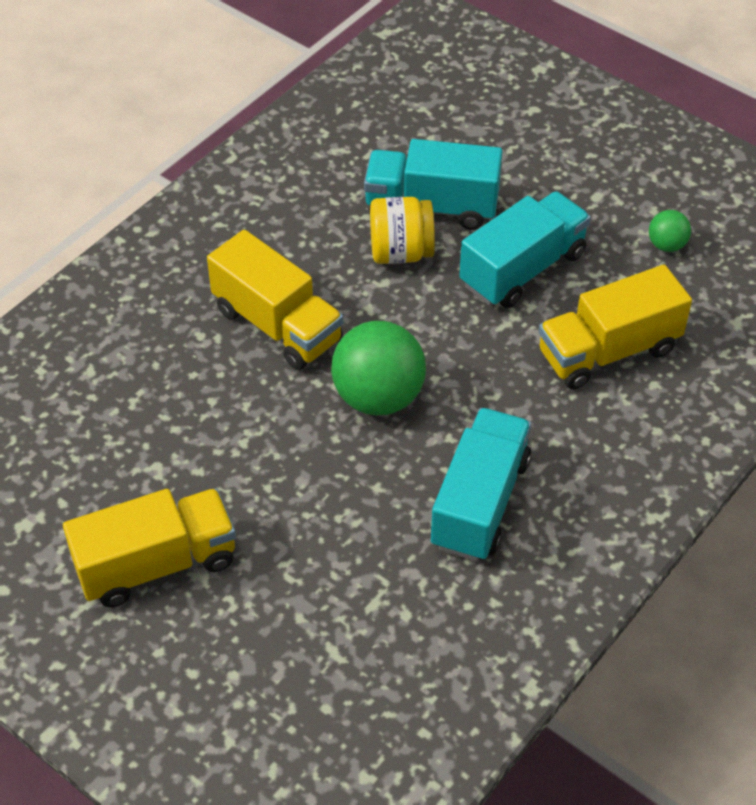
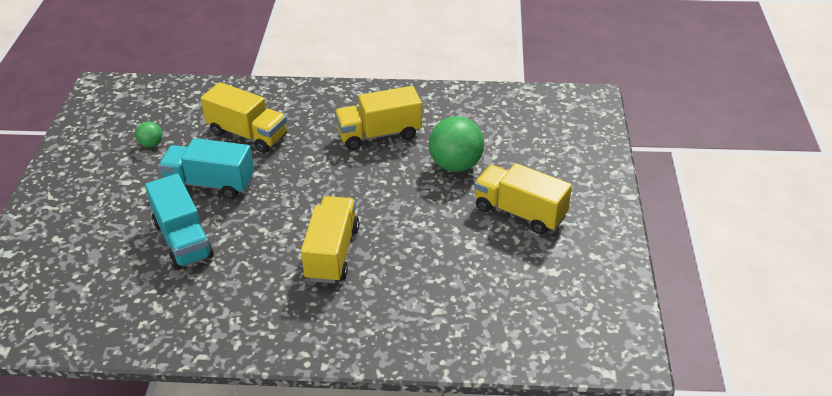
camera: 125 degrees left, 10 degrees down
(378, 397) = (347, 192): green ball -> green ball (455, 165)
(401, 252) = (233, 234): yellow jar -> none
(480, 502) = (379, 134): turquoise truck -> yellow truck

